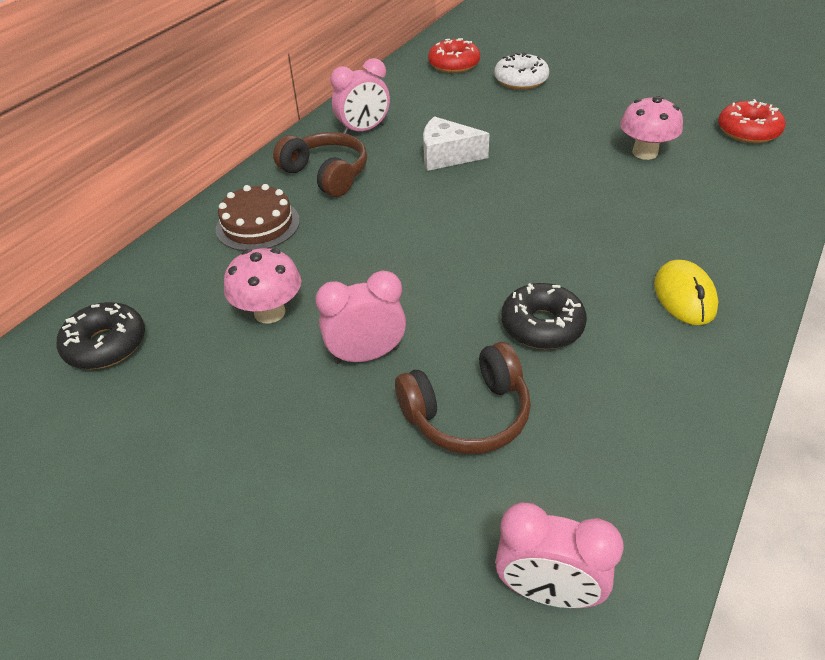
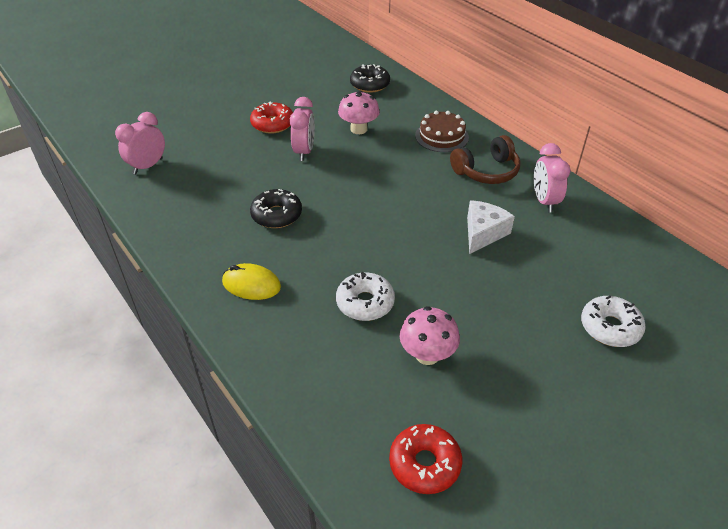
camera: 110 degrees right, 0 degrees up
(454, 64) = (663, 290): red donut -> red donut (272, 124)
(467, 414) = (242, 171): brown headphones -> none
(621, 203) = (365, 303): none -> white donut

